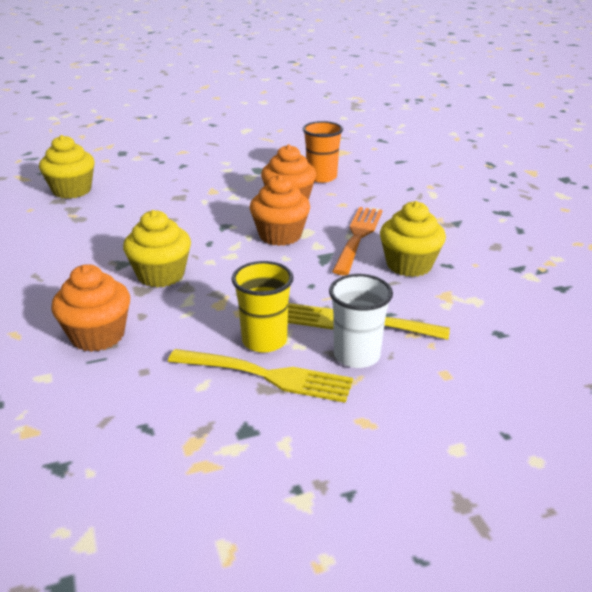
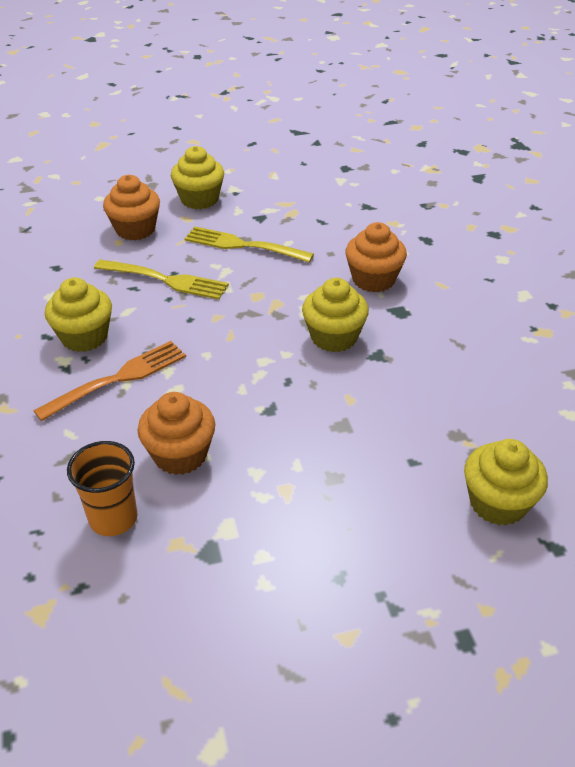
camera: 175 degrees left, 10 degrees up
(264, 340) = (241, 269): yellow cup -> none
(280, 235) = (205, 387): orange cupcake -> orange cupcake (135, 229)
(356, 355) = (175, 255): white cup -> none
(357, 465) = (199, 199): none -> yellow cupcake
(358, 237) = (117, 379): orange fork -> orange fork turned 150 degrees counterclockwise

